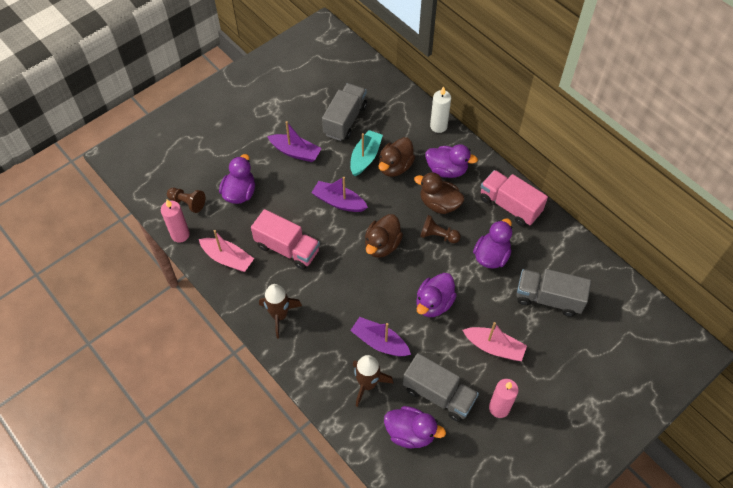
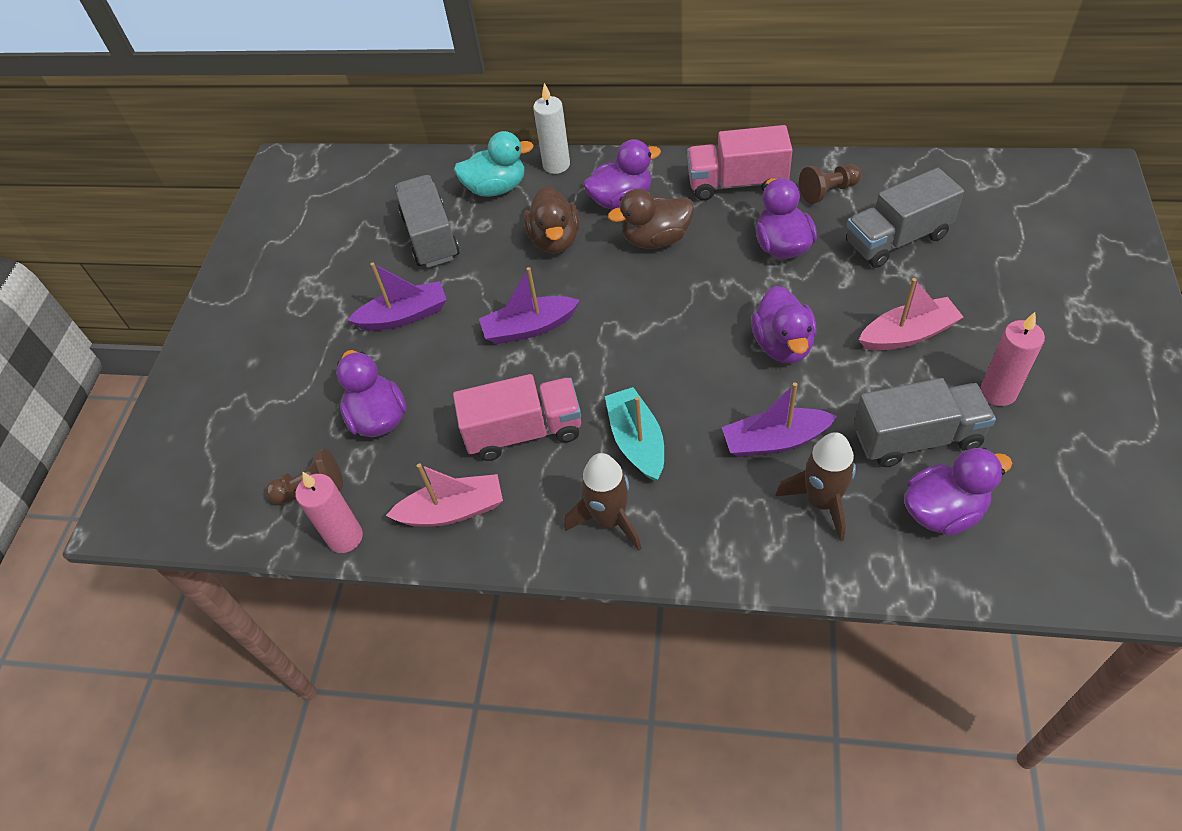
camera: 35 degrees left, 5 degrees down
(365, 157) = (505, 257): turquoise boat -> turquoise boat (637, 441)
(382, 245) = (642, 332): brown duck -> none
(399, 117) = (496, 188): none -> turquoise duck
(438, 235) = (696, 272): brown pawn -> brown pawn (828, 191)

